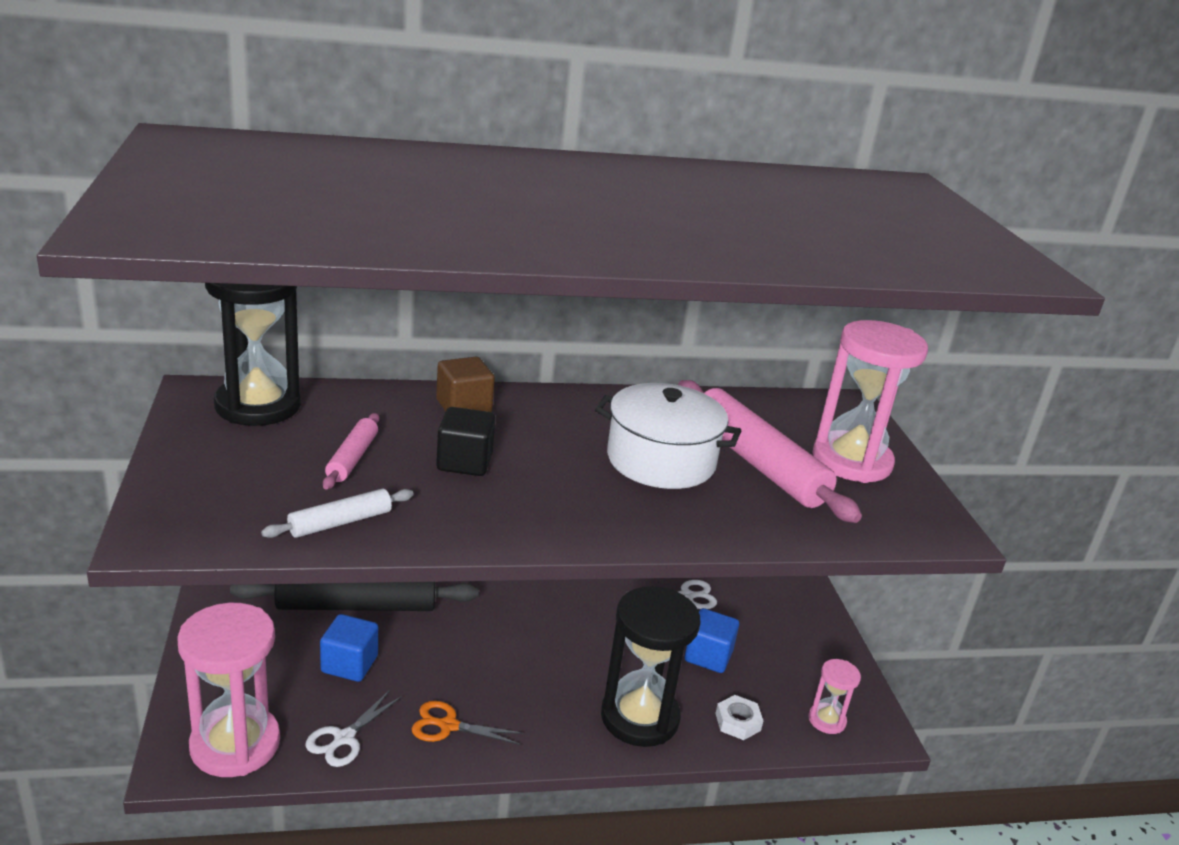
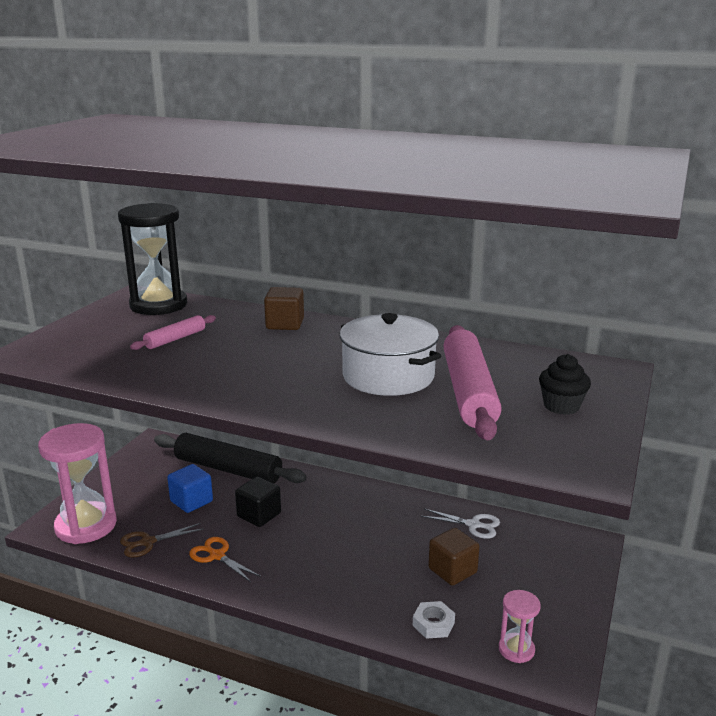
camera: 35 degrees right, 5 degrees down
(340, 522) = (122, 369): white rolling pin -> none
(344, 738) = (148, 542): white scissors -> brown scissors
(464, 462) = (242, 353): black cube -> black cube (259, 515)
(639, 717) = (356, 594): black hourglass -> none
(708, 656) = (452, 571): blue cube -> brown cube
(851, 461) = (561, 406): pink hourglass -> black cupcake

